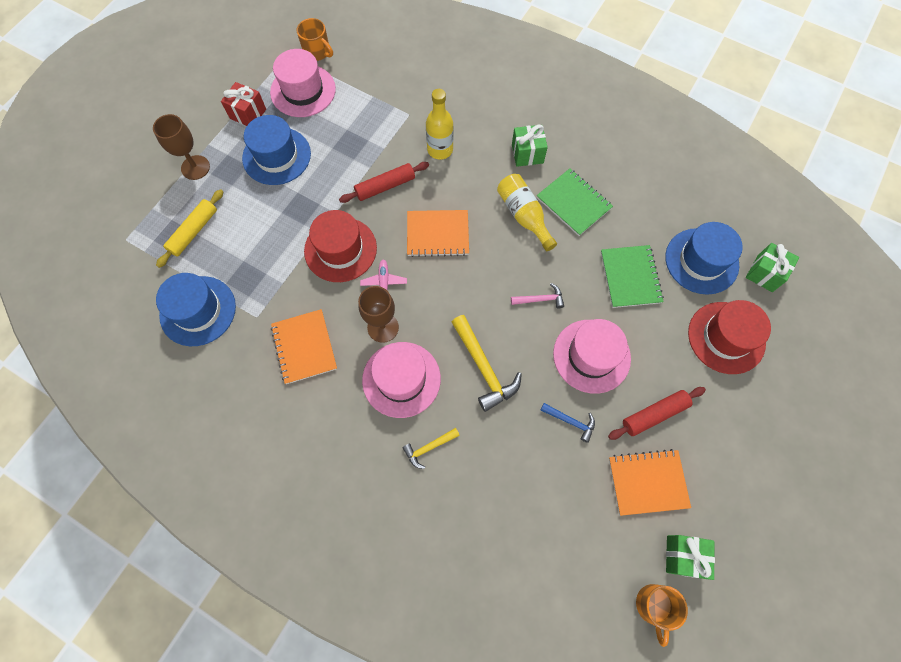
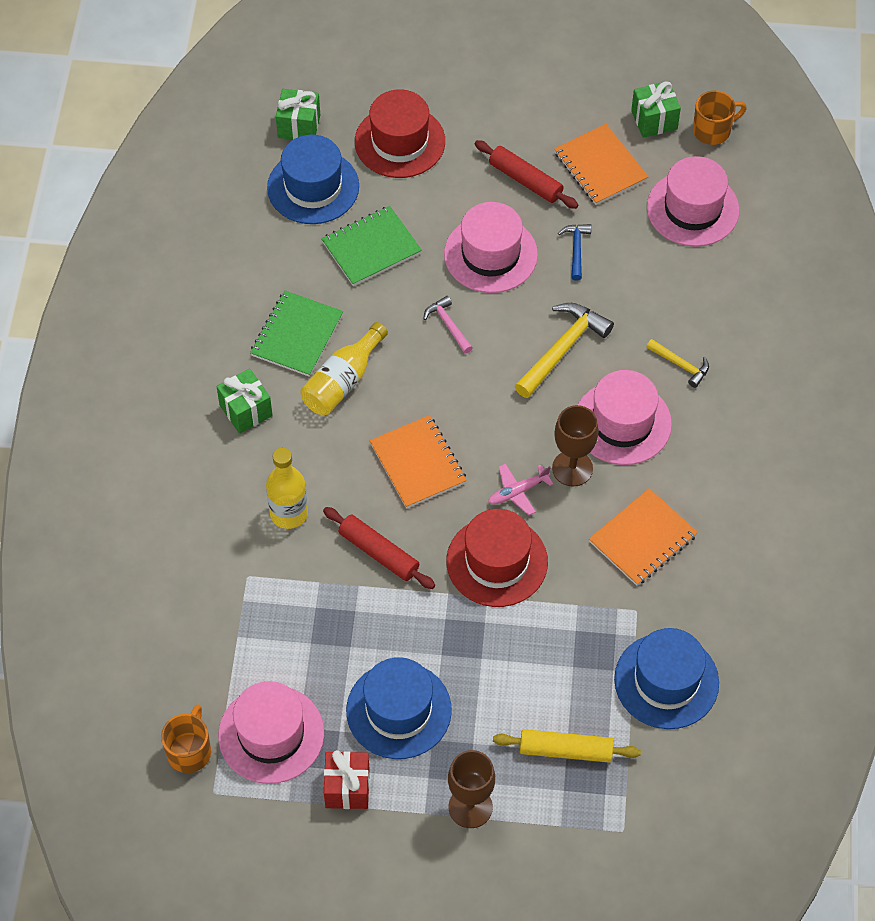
camera: 115 degrees left, 10 degrees down
(574, 539) = (692, 209): none -> pink hat

